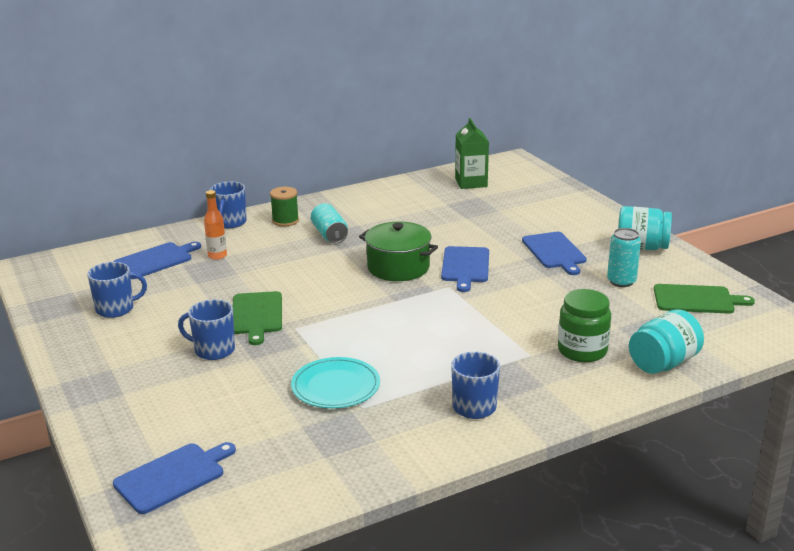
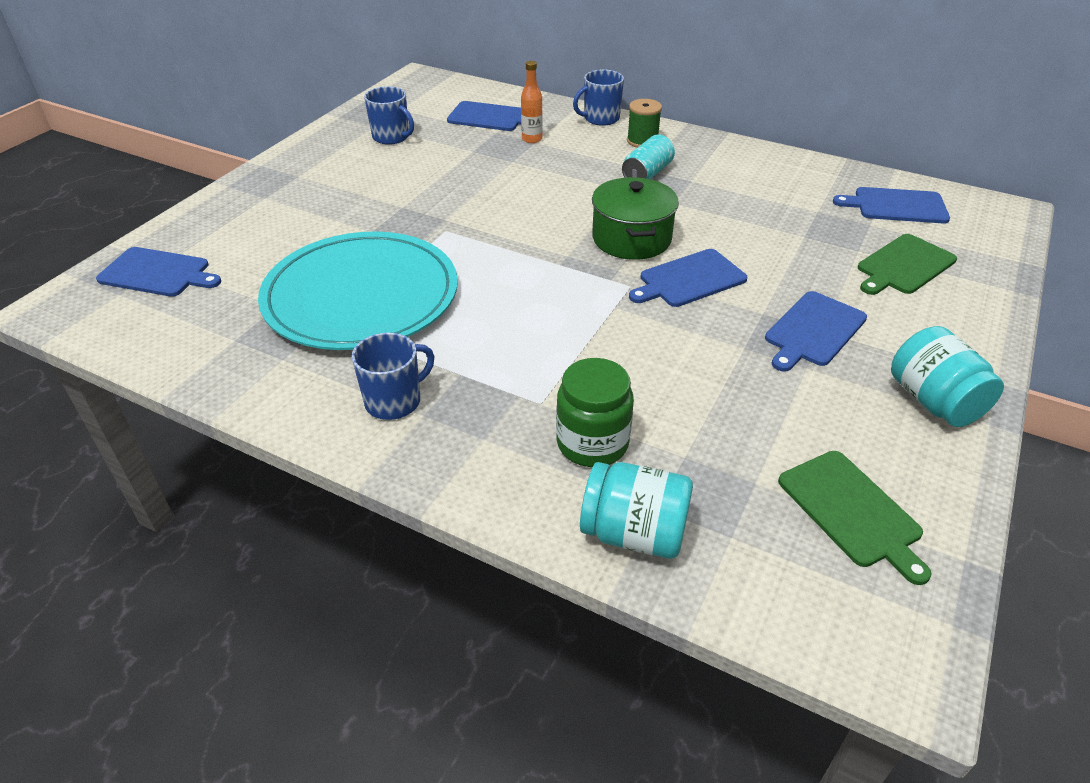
camera: 55 degrees right, 15 degrees up
(213, 350) = (368, 207): blue mug -> none
(257, 315) = (448, 202): green cutting board -> green cutting board (904, 266)
(335, 386) = (361, 296): turquoise plate -> turquoise plate, size x1.91
(471, 182) = (896, 206): green carton -> blue cutting board
(621, 281) = (810, 416): turquoise can -> none

